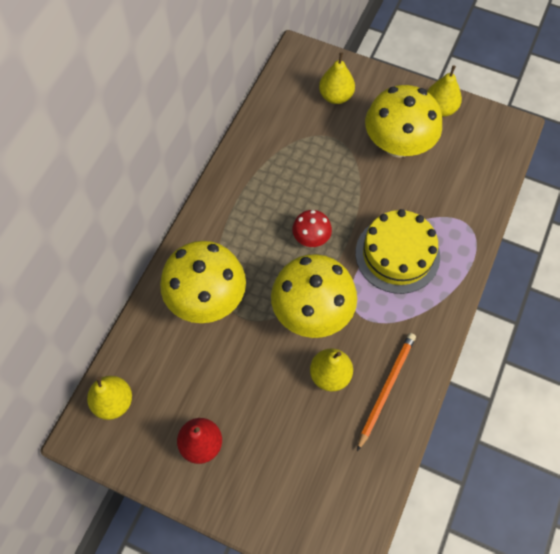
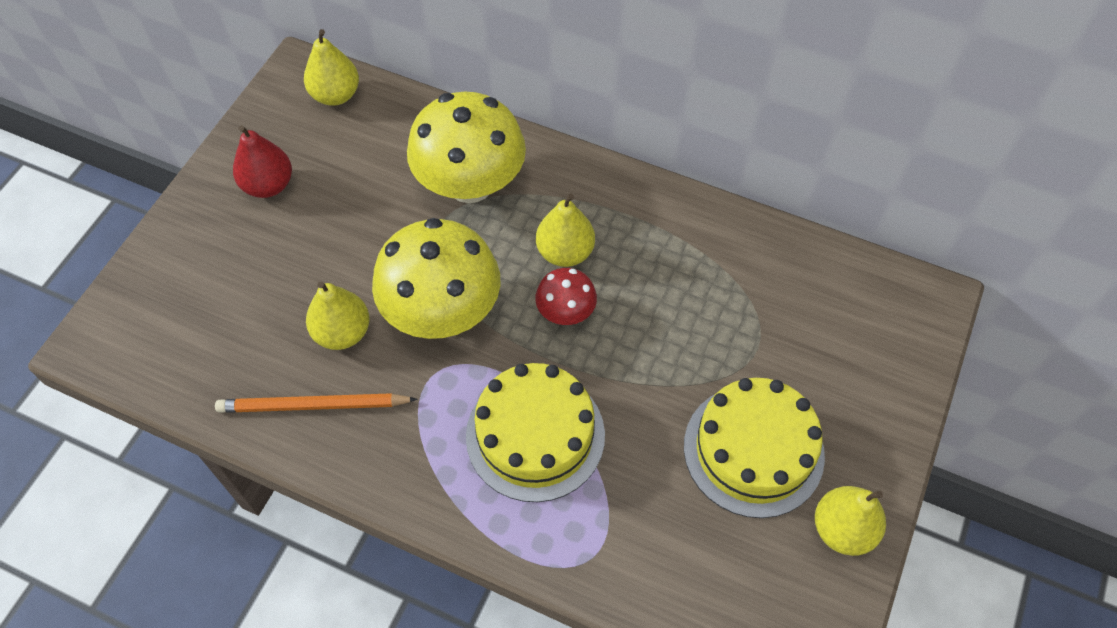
camera: 90 degrees right, 5 degrees down
(336, 96) = (845, 354): yellow pear -> yellow pear (565, 252)
(386, 389) = (313, 406): orange pencil -> orange pencil turned 150 degrees clockwise
(398, 144) = (753, 450): yellow mushroom -> yellow cake

